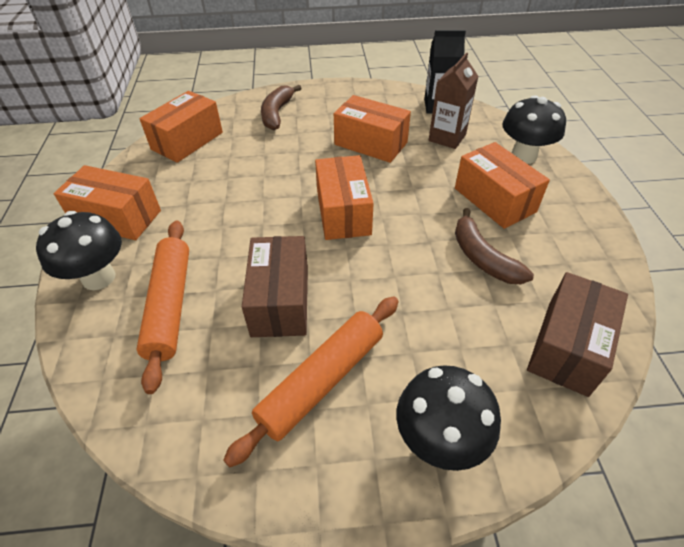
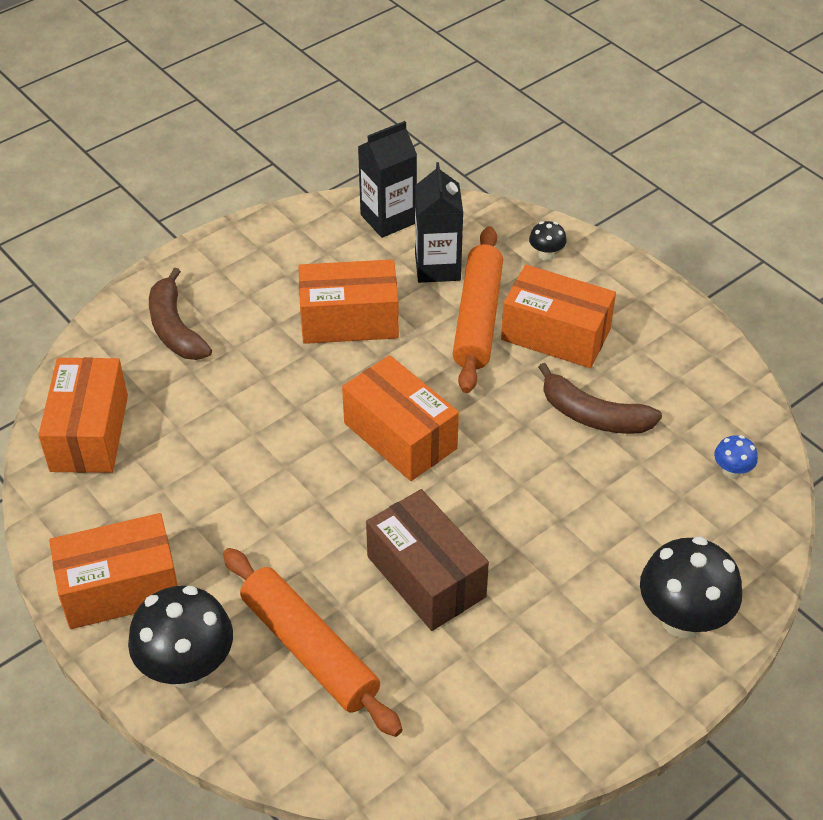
camera: 35 degrees left, 0 degrees up
(322, 381) = (540, 630): orange rolling pin -> orange rolling pin (478, 318)
(447, 137) = (437, 267): brown carton -> black carton
(523, 156) = (546, 255): black mushroom -> black mushroom, size x0.47
(567, 347) = (731, 471): brown box -> blue mushroom

